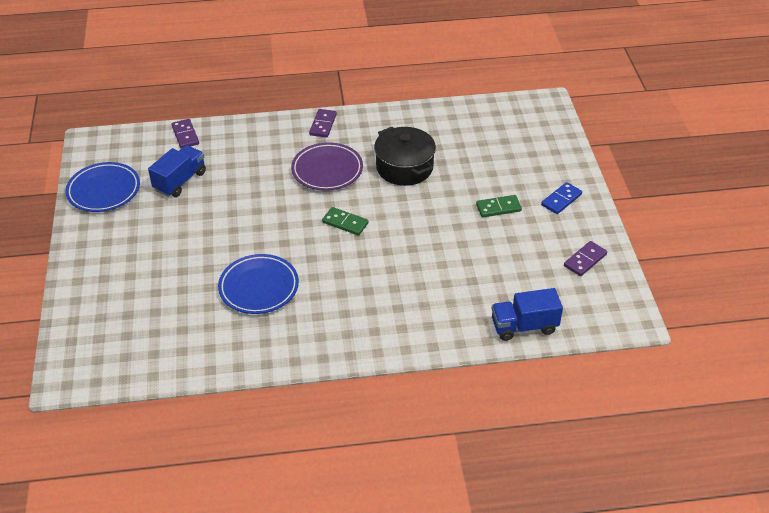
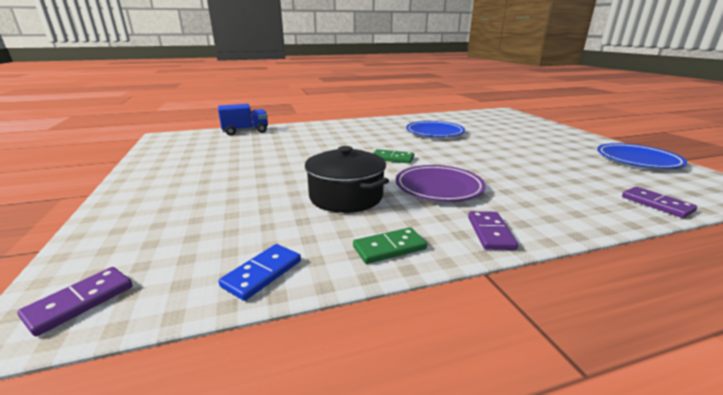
camera: 170 degrees right, 20 degrees down
(180, 181) = (582, 170): blue truck -> none
(498, 208) = (237, 175): green domino -> green domino (389, 248)
(561, 200) = (159, 185): blue domino -> blue domino (262, 273)
(585, 260) = (173, 154): purple domino -> purple domino (80, 302)

